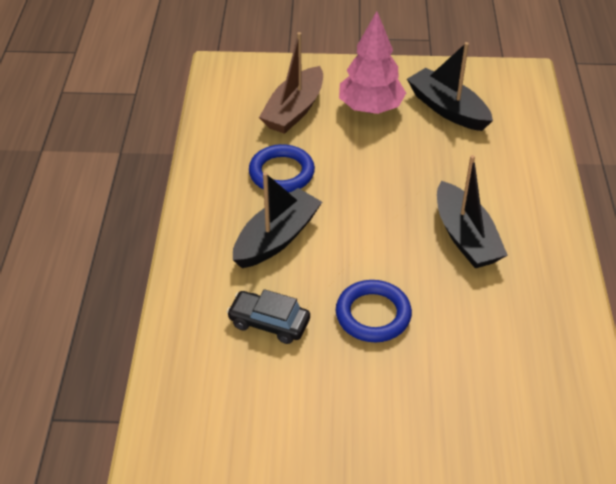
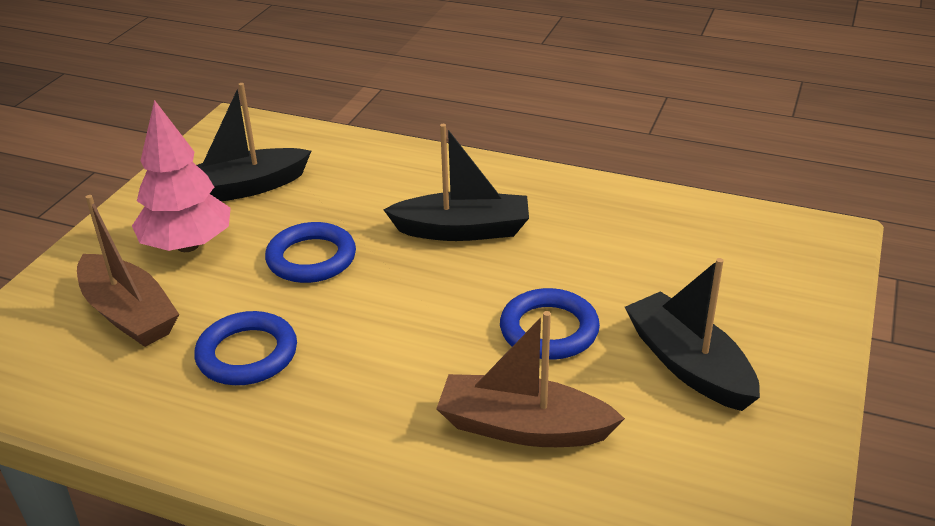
camera: 70 degrees left, 10 degrees down
(269, 323) = (523, 428): black car -> brown boat
(276, 238) = (372, 387): black boat -> black boat (688, 365)
(388, 169) = (311, 258): none -> blue ring

